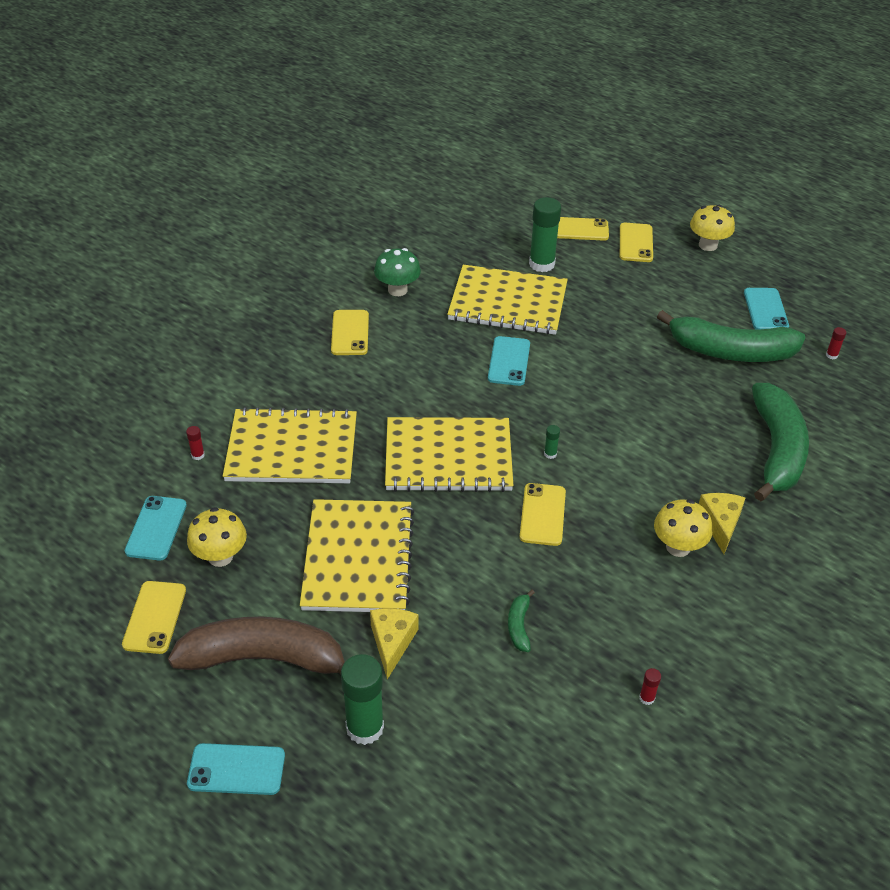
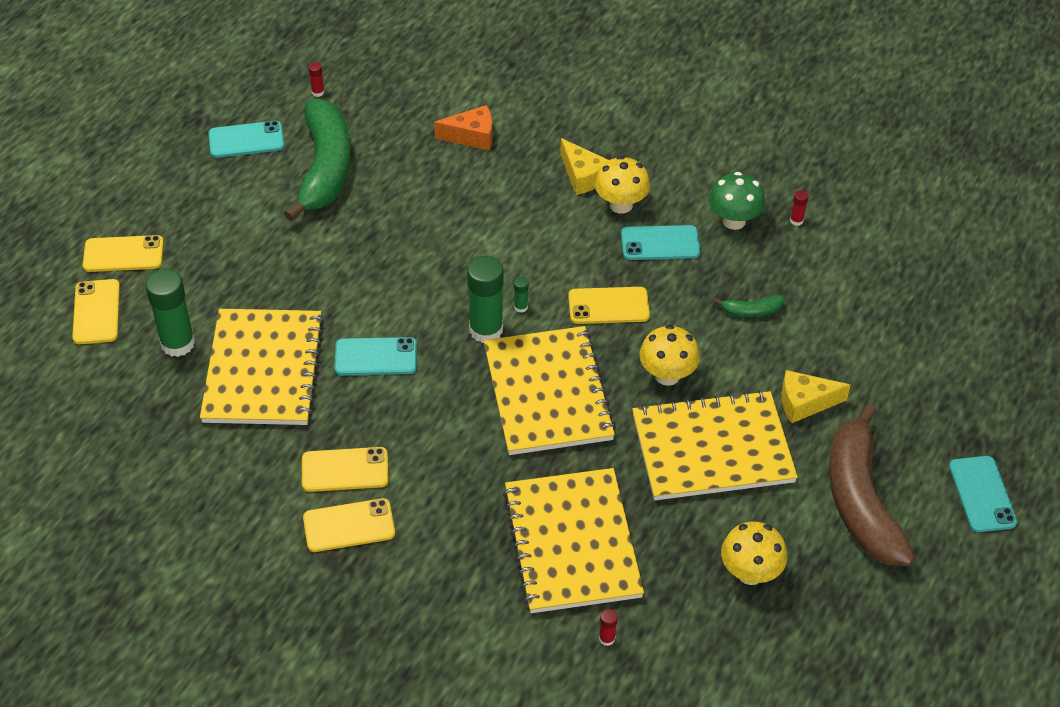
camera: 100 degrees left, 5 degrees up
(154, 617) = (848, 611): yellow phone -> yellow phone (345, 470)
(156, 528) = (730, 648): turquoise phone -> turquoise phone (660, 243)
(365, 728) = (902, 408): green glue stick -> green glue stick (486, 330)
(397, 290) = (250, 489): green mushroom -> green mushroom (733, 220)
(708, 245) = (123, 188): yellow mushroom -> yellow mushroom (667, 375)
(720, 524) = (583, 176): yellow cheese -> yellow cheese turned 120 degrees counterclockwise
(776, 450) = (472, 136): green banana -> orange cheese

